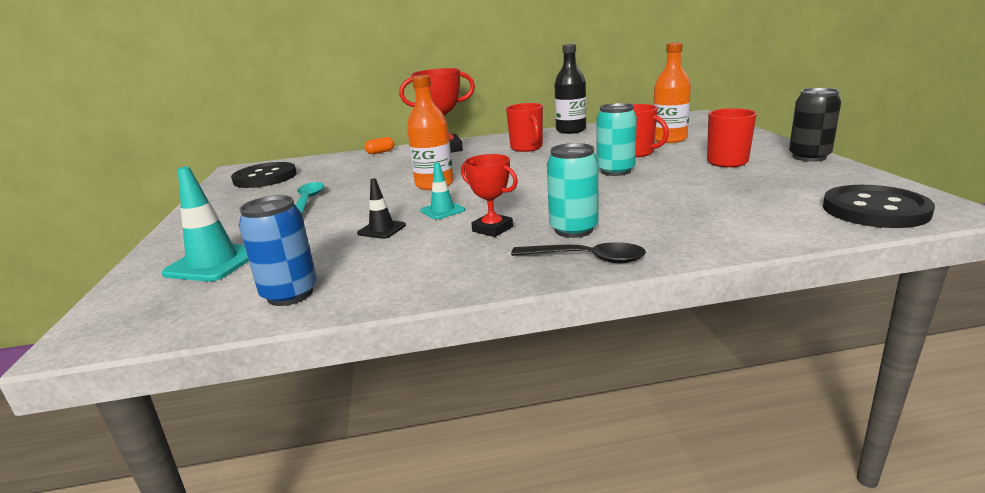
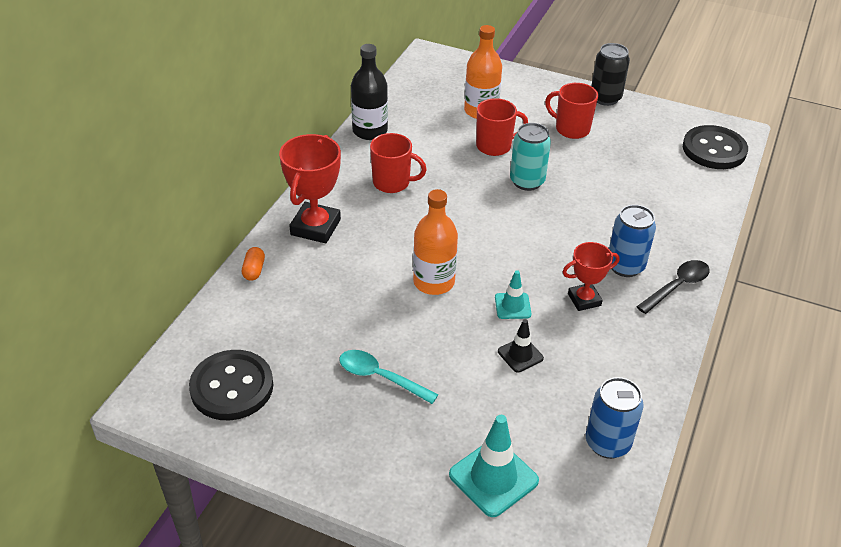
camera: 60 degrees left, 20 degrees up
(573, 230) = (625, 266): turquoise can -> blue can

